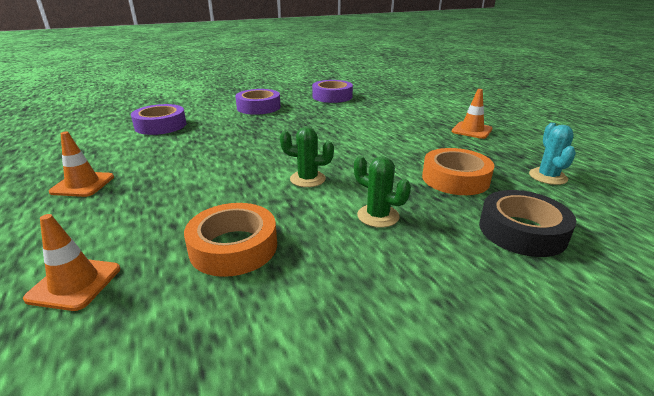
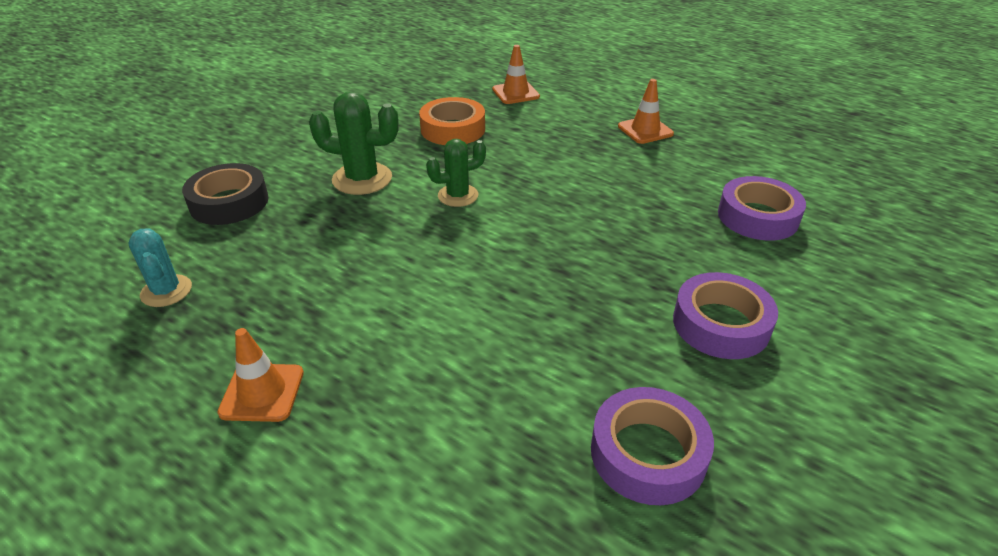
camera: 150 degrees right, 10 degrees up
(378, 216) = (362, 179): green cactus -> green cactus, size x1.52
(455, 179) = (292, 248): orange tape -> none

